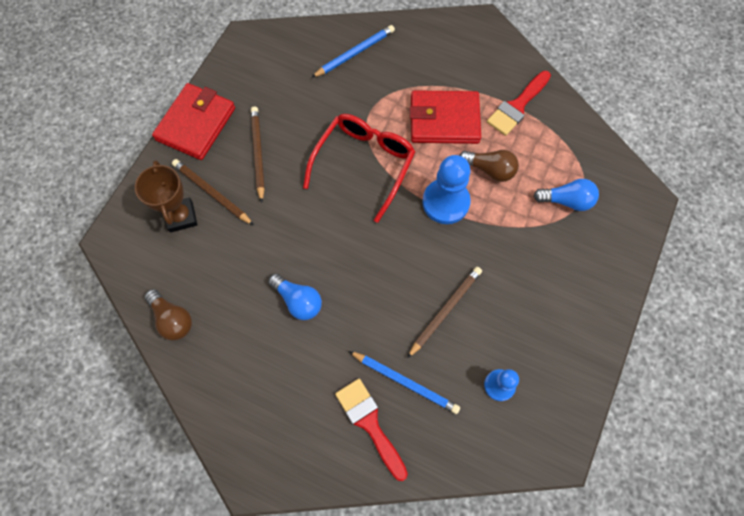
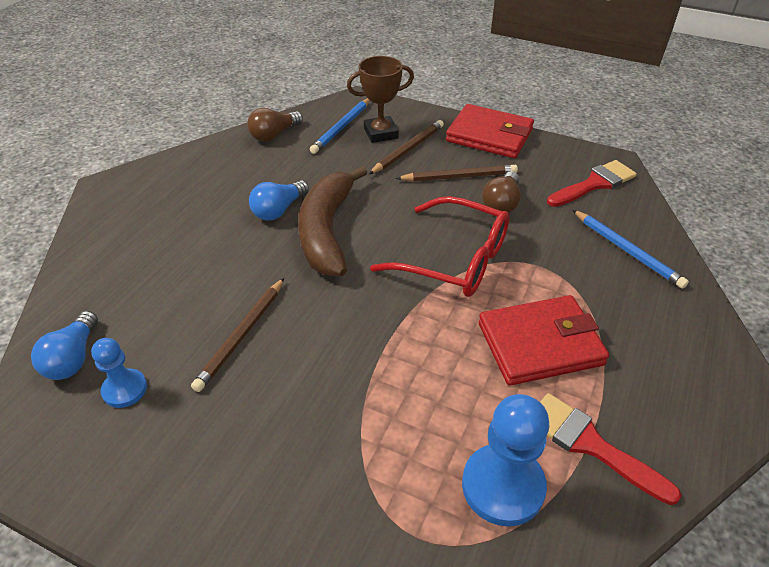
camera: 90 degrees right, 25 degrees down
(328, 258) = (327, 231): none -> brown banana
(369, 423) = (125, 265): red brush -> red brush (594, 184)
(405, 382) = (161, 295): blue pencil -> blue pencil (341, 127)
(444, 120) = (540, 344): red wallet -> red wallet turned 75 degrees clockwise
(445, 202) = (402, 341): blue pawn -> blue pawn (503, 486)
(445, 311) = (242, 335): brown pencil -> brown pencil turned 75 degrees clockwise
(490, 170) = (460, 397): brown light bulb -> brown light bulb (501, 203)
(566, 200) = (409, 508): blue light bulb -> blue light bulb (73, 358)

